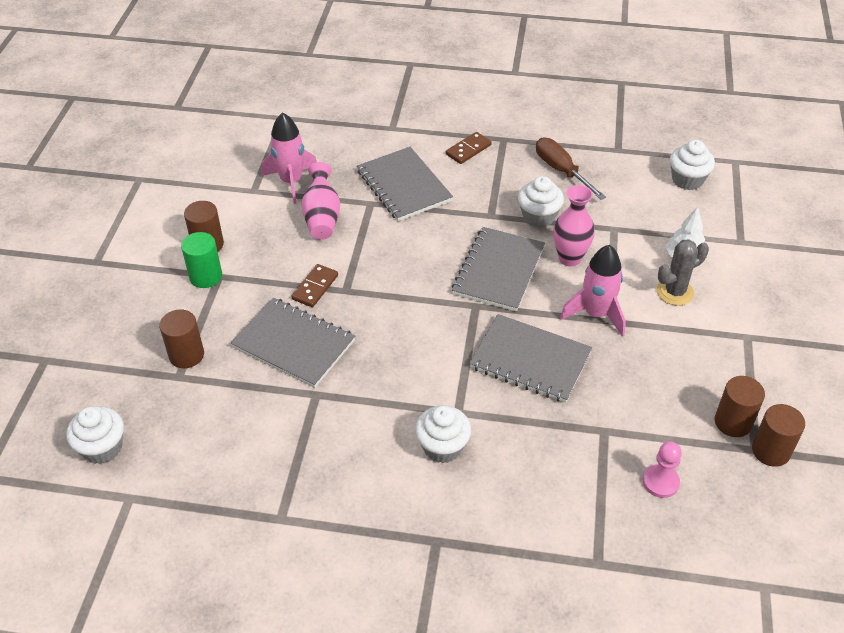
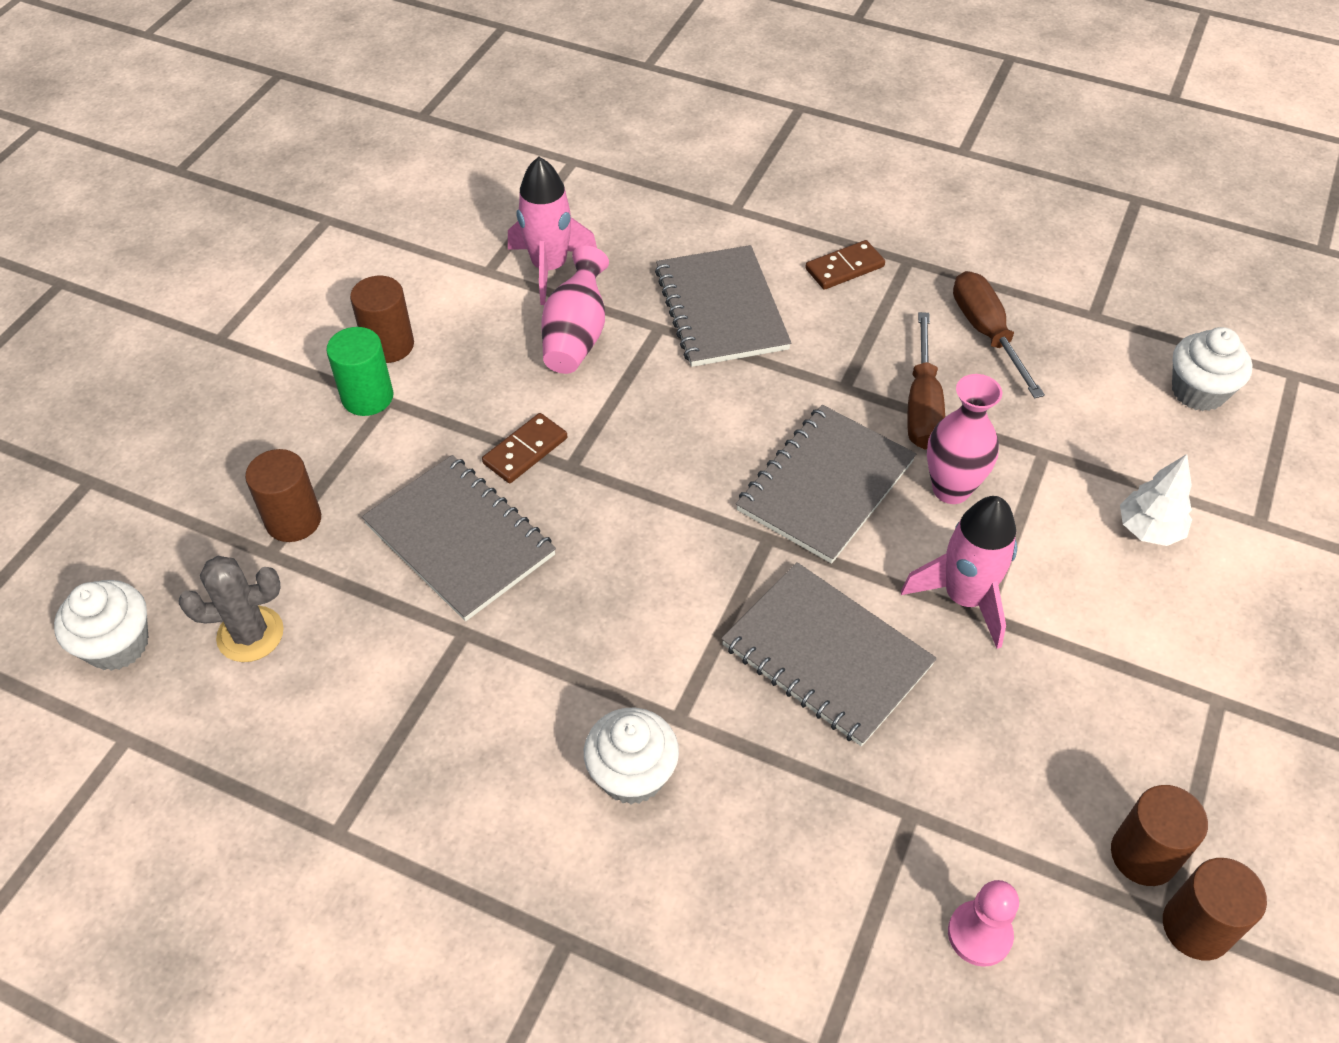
camera: 15 degrees right, 5 degrees up
(538, 217) = (922, 405): white cupcake -> brown screwdriver
(675, 292) = (1113, 589): grey cactus -> grey cactus (250, 634)

